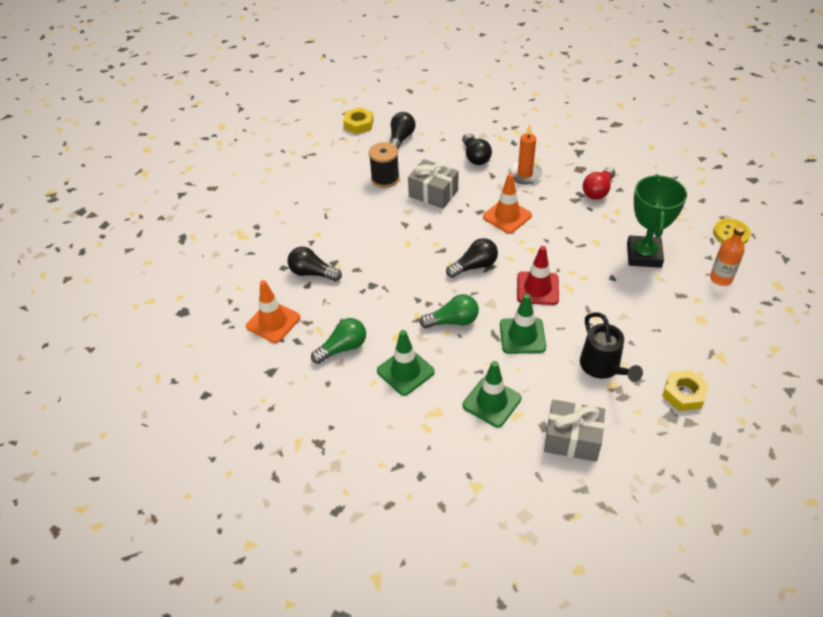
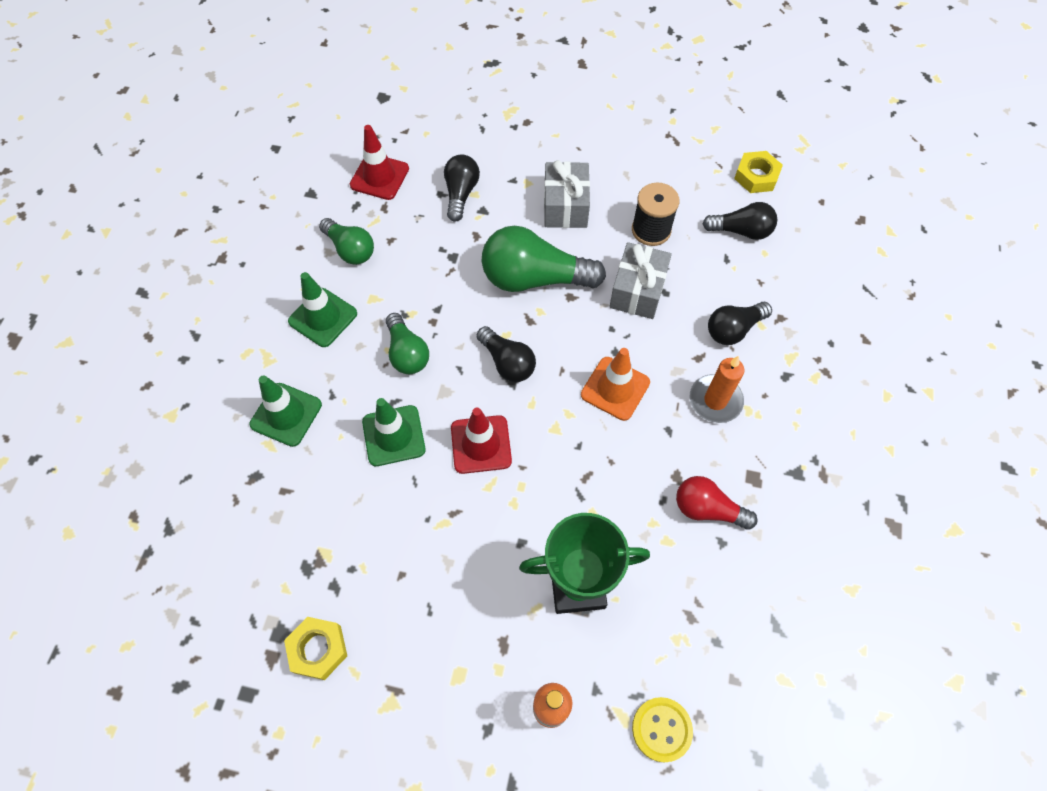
camera: 75 degrees right, 15 degrees up
(273, 322) = (379, 177): orange traffic cone -> red traffic cone
(407, 242) = (534, 278): none -> green light bulb
(572, 439) = (237, 511): grey gift -> grey gift (565, 206)
(603, 368) = (352, 540): black watering can -> none

